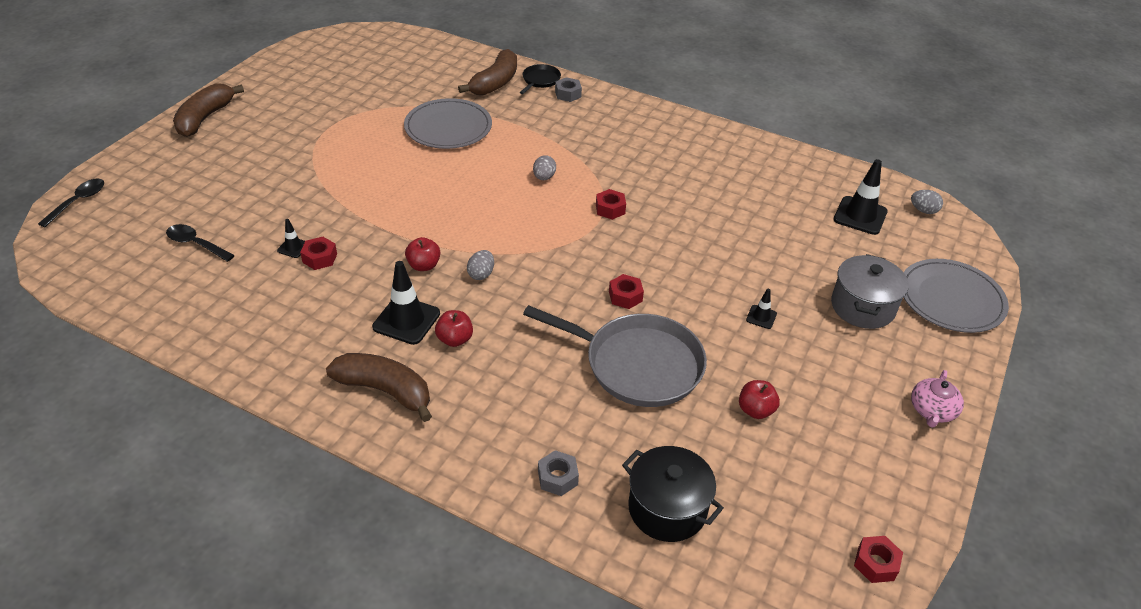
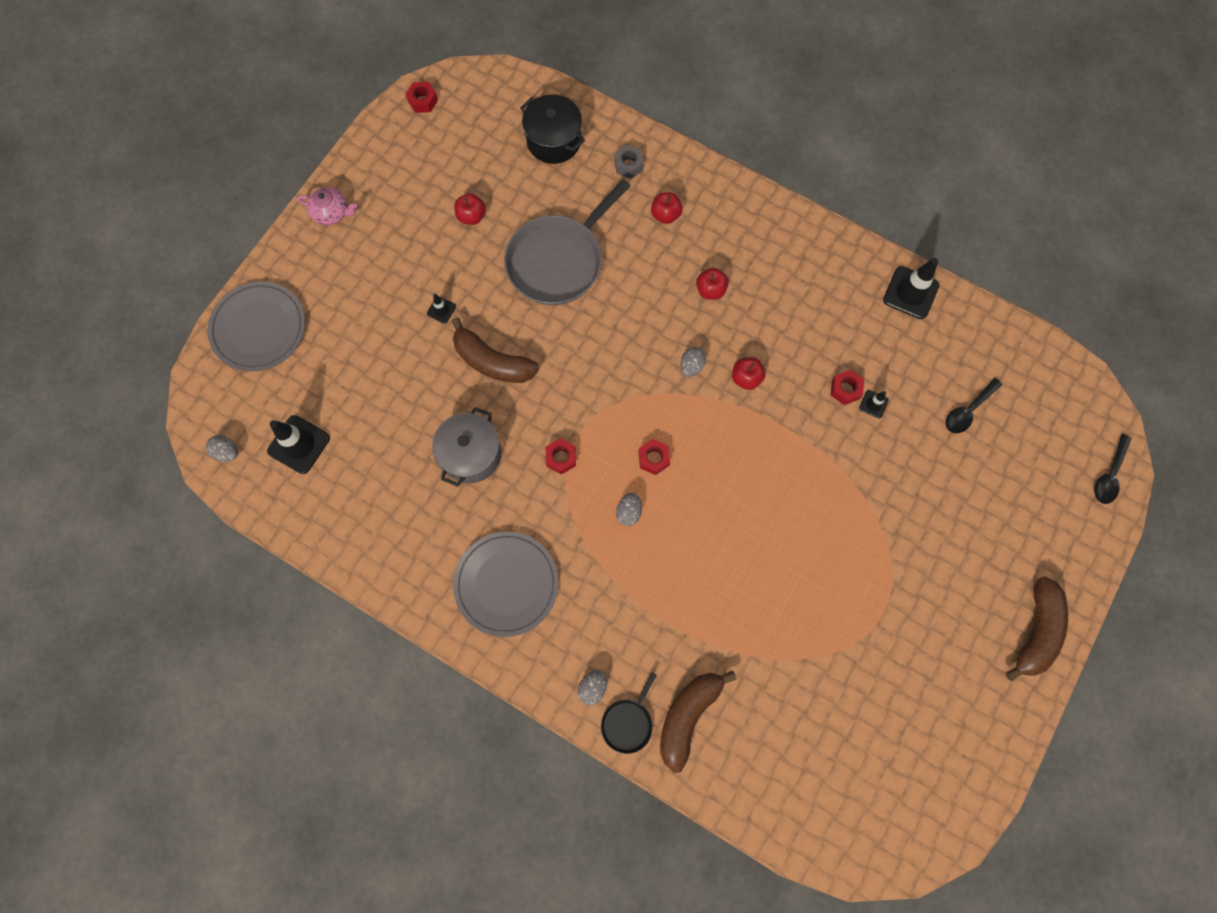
camera: 175 degrees left, 30 degrees up
(196, 244) = (968, 410): black spoon -> black spoon turned 105 degrees clockwise
(385, 390) = (761, 241): brown banana -> brown banana (492, 361)
(406, 320) = (754, 312): black traffic cone -> black traffic cone (910, 293)
(448, 127) = (741, 611): grey plate -> grey plate (506, 584)
(507, 417) = (665, 215): none -> red apple
(568, 94) = (593, 687): grey nut -> grey egg
(625, 296) = (559, 336): red nut -> red nut (653, 458)
(638, 365) = (558, 261): grey pan -> grey pan turned 75 degrees counterclockwise
(862, 307) = (345, 320): grey pot -> grey pot (471, 454)
(932, 410) = (332, 213): pink teapot -> pink teapot turned 75 degrees clockwise

